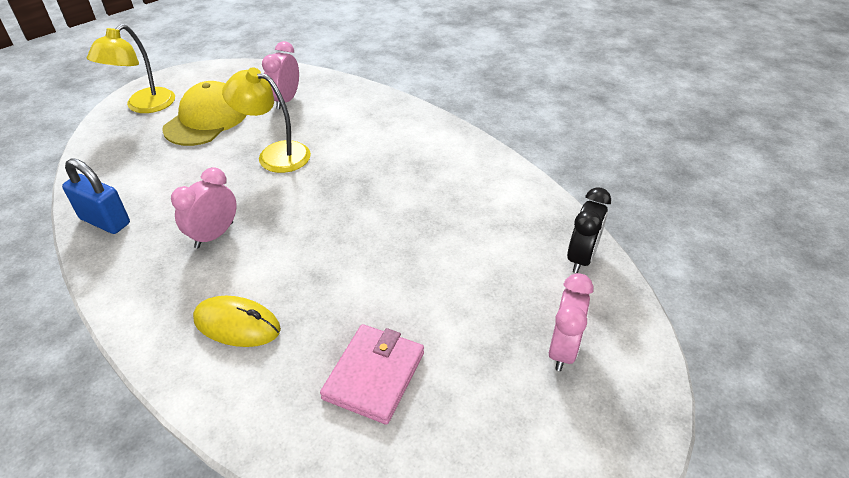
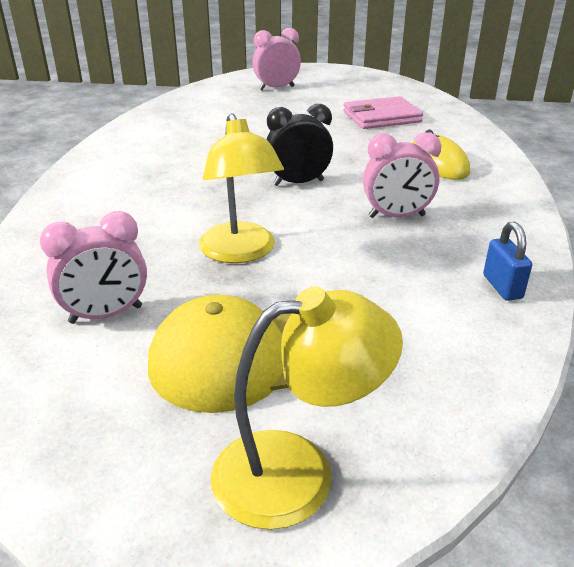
camera: 130 degrees left, 10 degrees down
(105, 221) = (502, 287): blue padlock -> blue padlock, size x0.65
(581, 258) = (191, 99): black clock -> black clock (298, 183)

